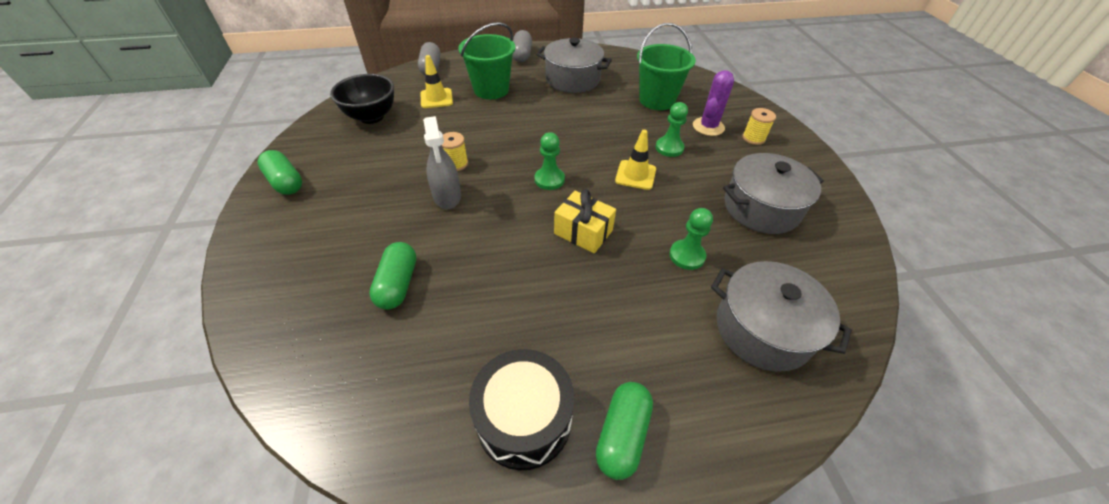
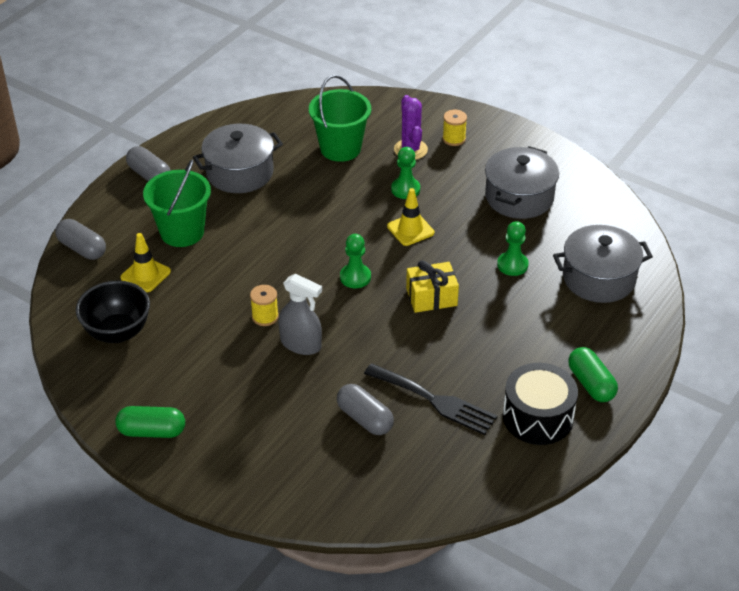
camera: 45 degrees left, 5 degrees down
(398, 284) = (365, 419): green capsule -> grey capsule
(465, 316) = (435, 400): none -> black fork

